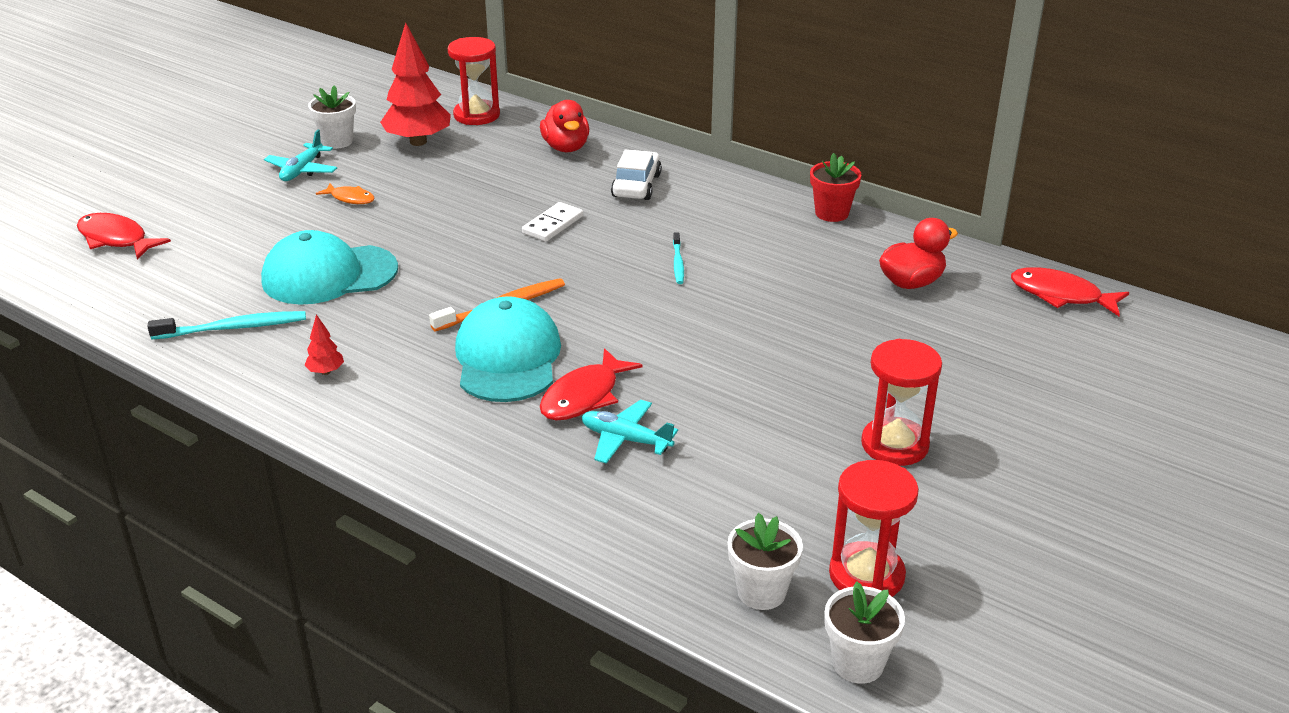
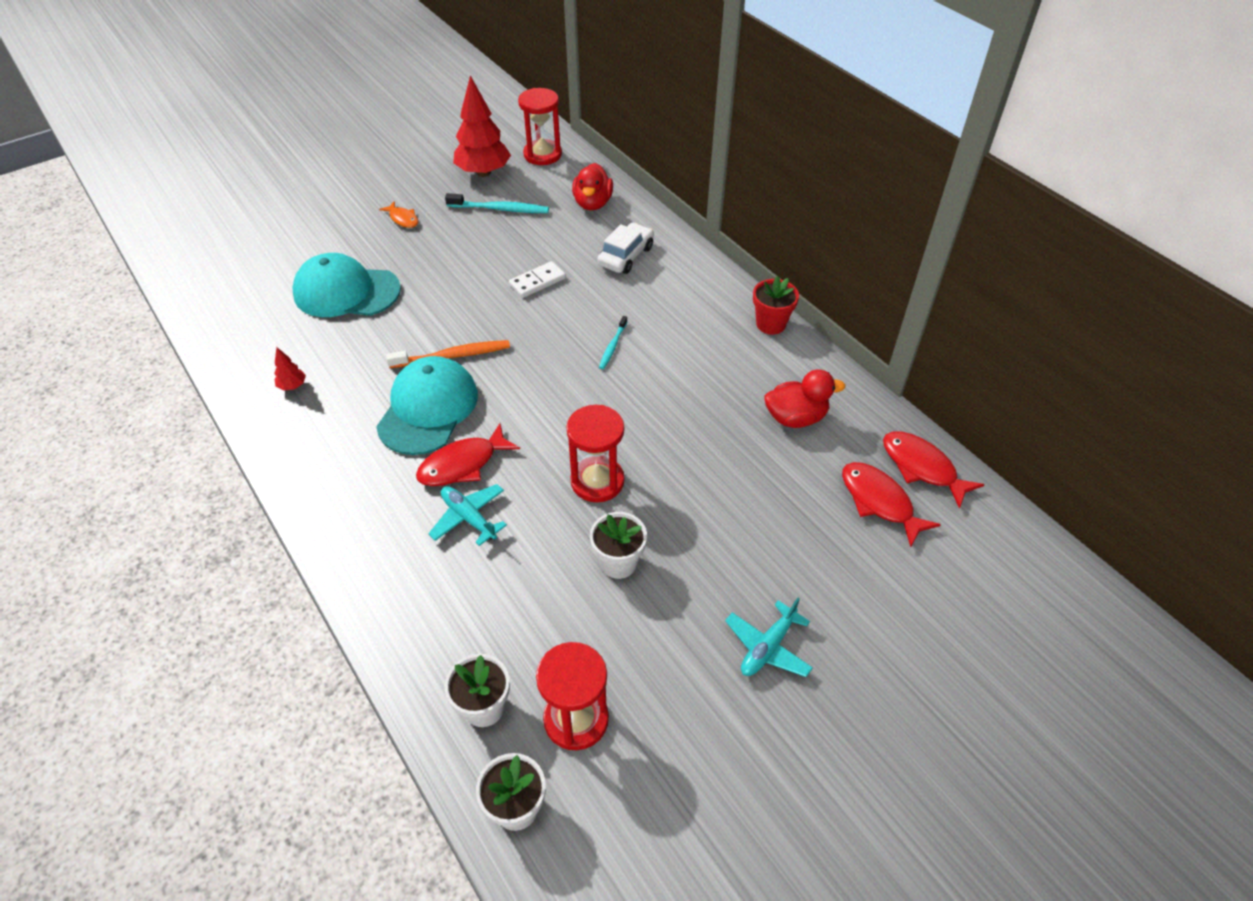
camera: 20 degrees right, 15 degrees up
(116, 239) = (222, 220): red fish -> red fish (879, 502)
(234, 328) = (254, 326): turquoise toothbrush -> turquoise toothbrush (500, 209)
(302, 170) = (384, 183): turquoise plane -> turquoise plane (768, 647)
(337, 141) = (425, 159): white flower pot -> white flower pot (618, 563)
(894, 445) = (679, 589): red hourglass -> red hourglass (597, 481)

